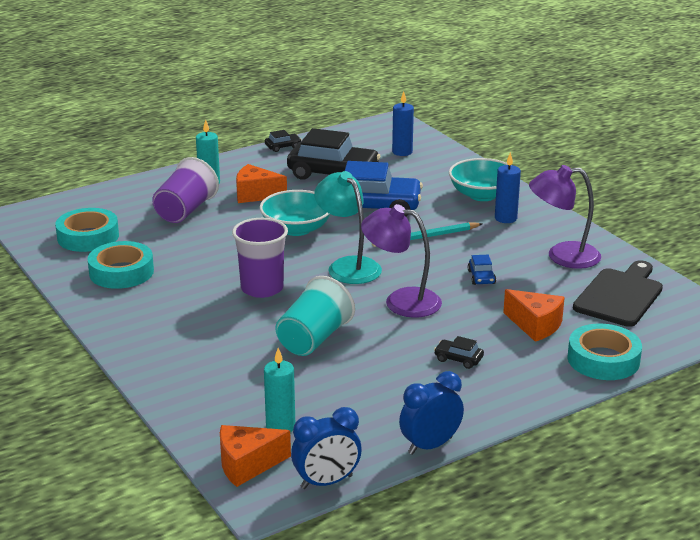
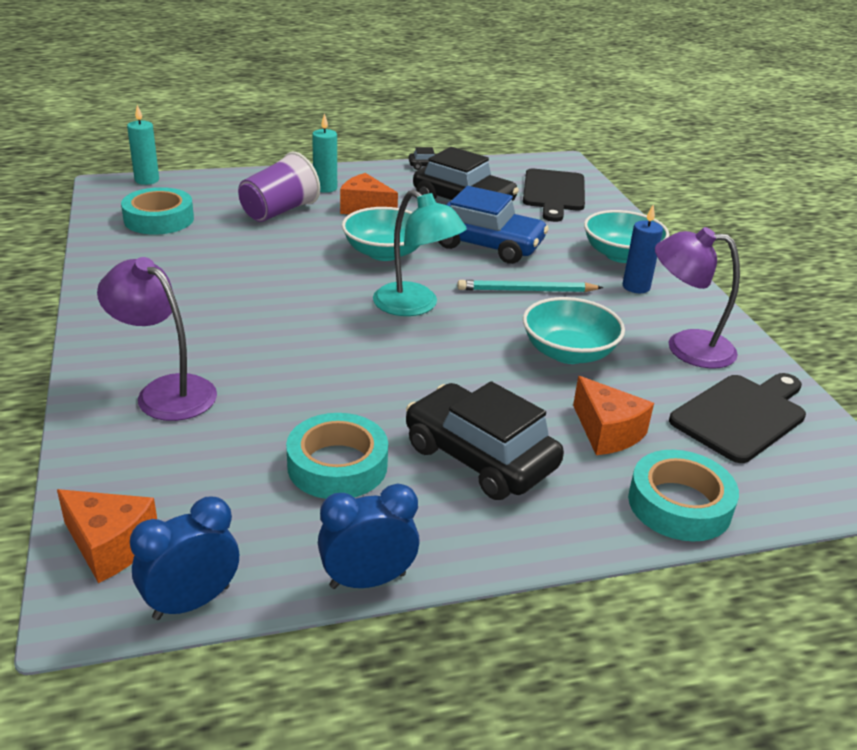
camera: 15 degrees right, 5 degrees up
(121, 272) = (161, 262): turquoise tape -> turquoise tape (337, 465)
(247, 465) = (110, 546): orange cheese -> orange cheese turned 150 degrees counterclockwise
(262, 288) = (299, 312): purple cup -> none
(280, 426) = (192, 499): turquoise candle -> turquoise candle (147, 180)
(313, 339) = (315, 388): turquoise cup -> none
(326, 482) = (191, 602): blue clock -> blue clock turned 150 degrees clockwise
(348, 266) = (415, 306): turquoise lamp -> turquoise lamp turned 150 degrees clockwise
(401, 301) = (452, 362): purple lamp -> purple lamp (165, 391)
(402, 152) = (553, 193): blue candle -> black cutting board
(458, 359) = (480, 457): black car -> black car, size x2.42
(481, 277) = (568, 353): blue car -> turquoise bowl

